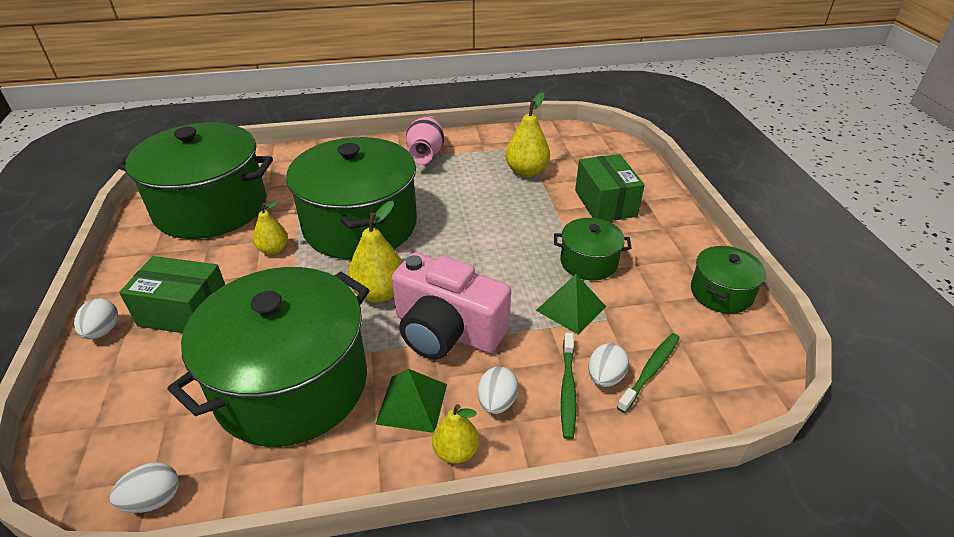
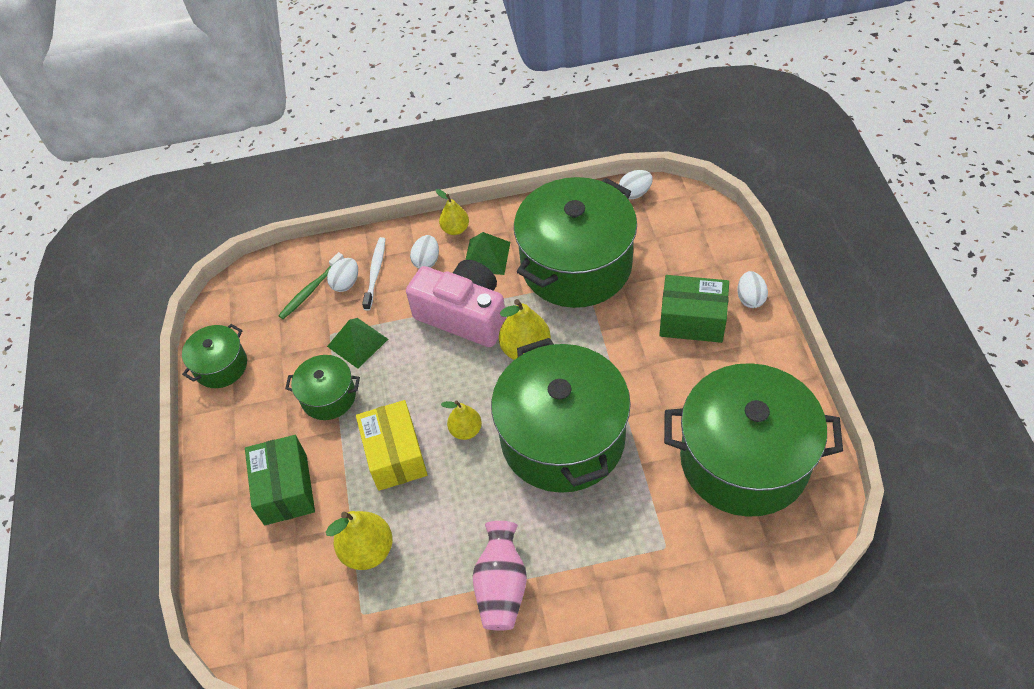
camera: 175 degrees left, 15 degrees up
(273, 249) = (644, 397): yellow pear -> yellow pear (466, 430)
(513, 220) = (395, 455): none -> yellow box
(567, 389) = (375, 273): green toothbrush -> white toothbrush

